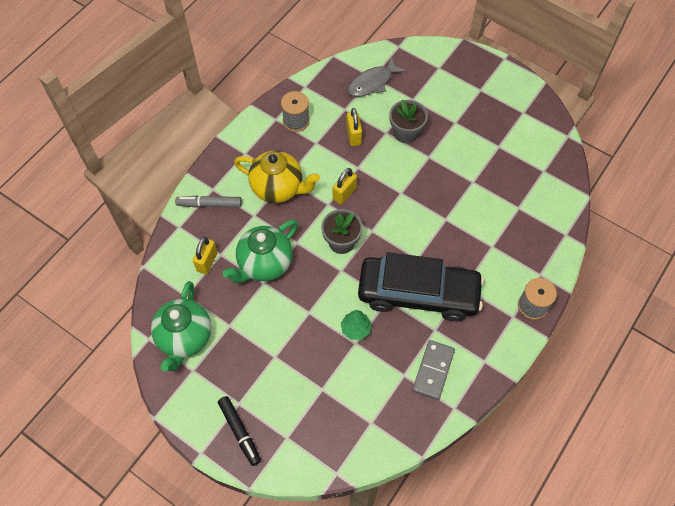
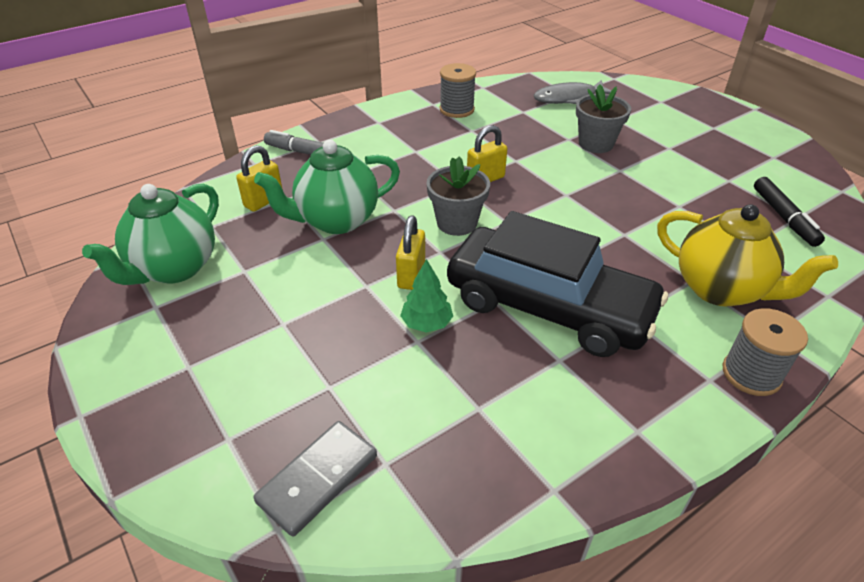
camera: 20 degrees right, 20 degrees down
(239, 431) = (160, 405): black marker -> black marker (784, 217)
(278, 188) = (400, 157): yellow teapot -> yellow teapot (721, 289)
(353, 136) = (523, 133): yellow padlock -> yellow padlock (411, 275)
(433, 370) = (535, 417): grey domino -> grey domino (318, 479)

